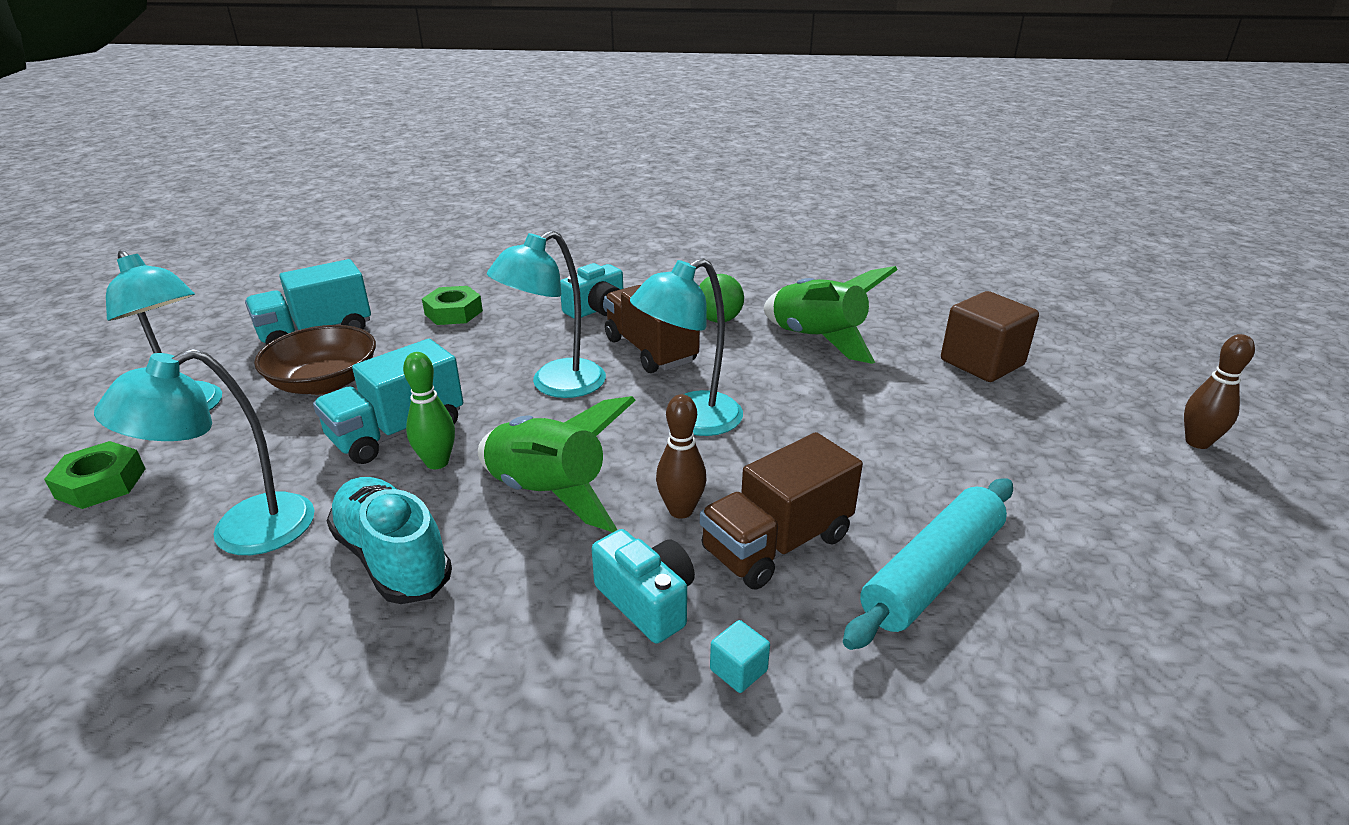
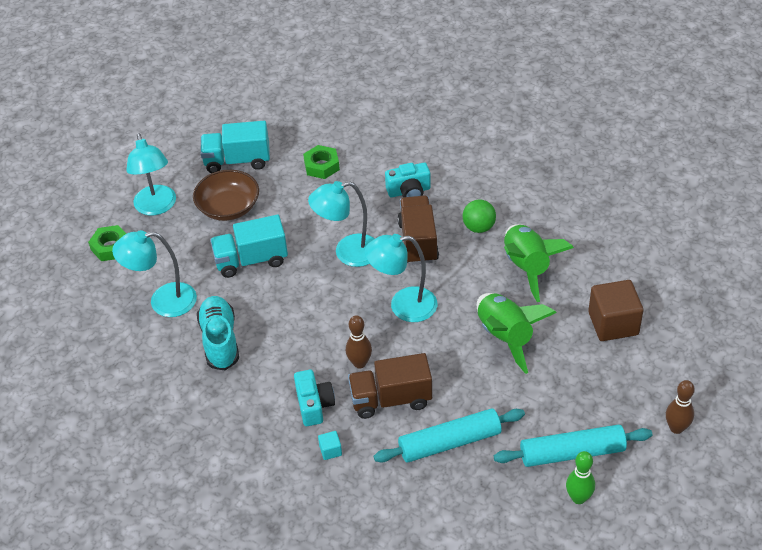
camera: 30 degrees right, 15 degrees up
(437, 462) = (262, 289): green bowling pin -> green bowling pin (578, 498)
(548, 493) = (304, 329): green rocket -> green rocket (505, 337)
(1118, 519) = (572, 453): none -> turquoise rolling pin

